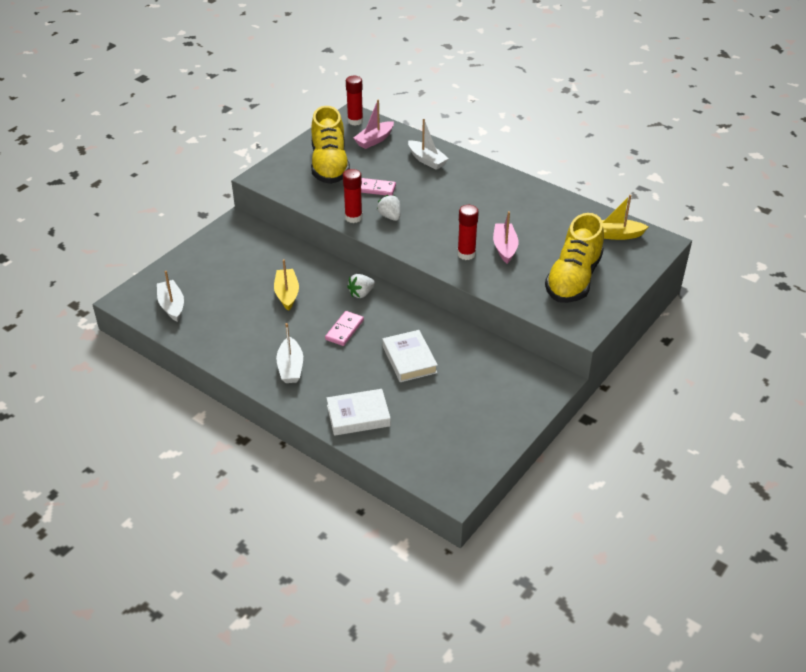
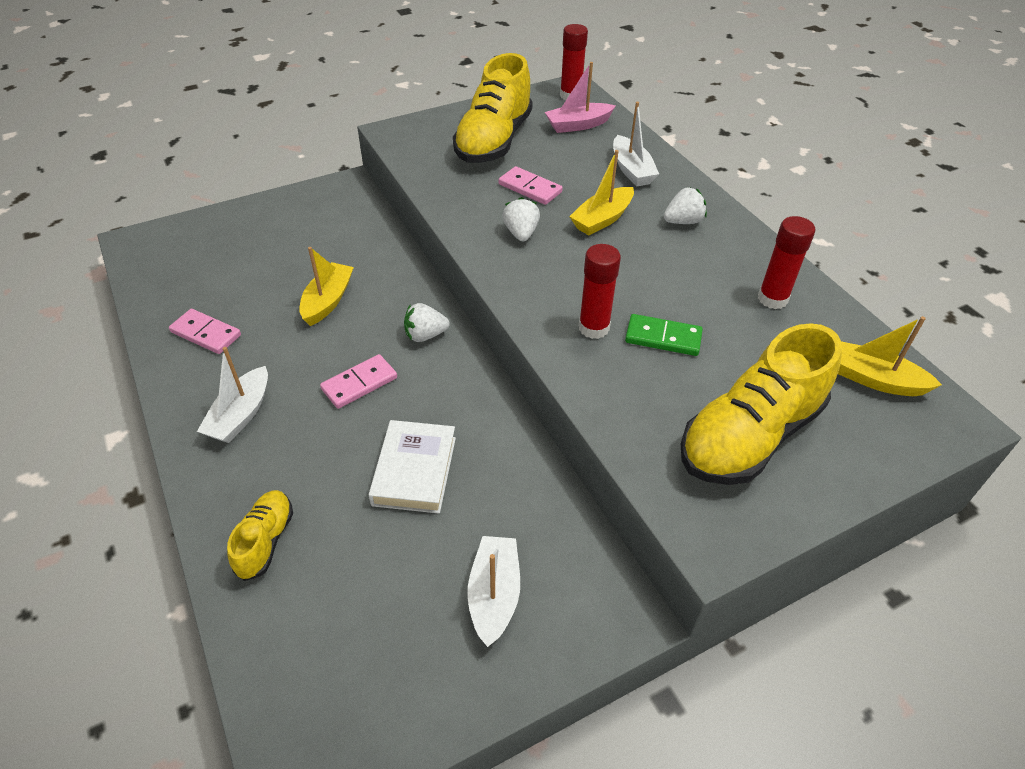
camera: 25 degrees right, 5 degrees up
(172, 305) = (178, 267): white boat -> white boat (494, 595)
(228, 335) = (206, 333): none -> pink domino
(353, 217) = (469, 219): red glue stick -> red glue stick (772, 299)
(358, 416) = (265, 541): white book -> yellow shoe
(430, 195) = (602, 219): none -> yellow boat
(476, 182) = (683, 221): none -> white strawberry
(504, 248) = (663, 337): pink boat -> green domino

